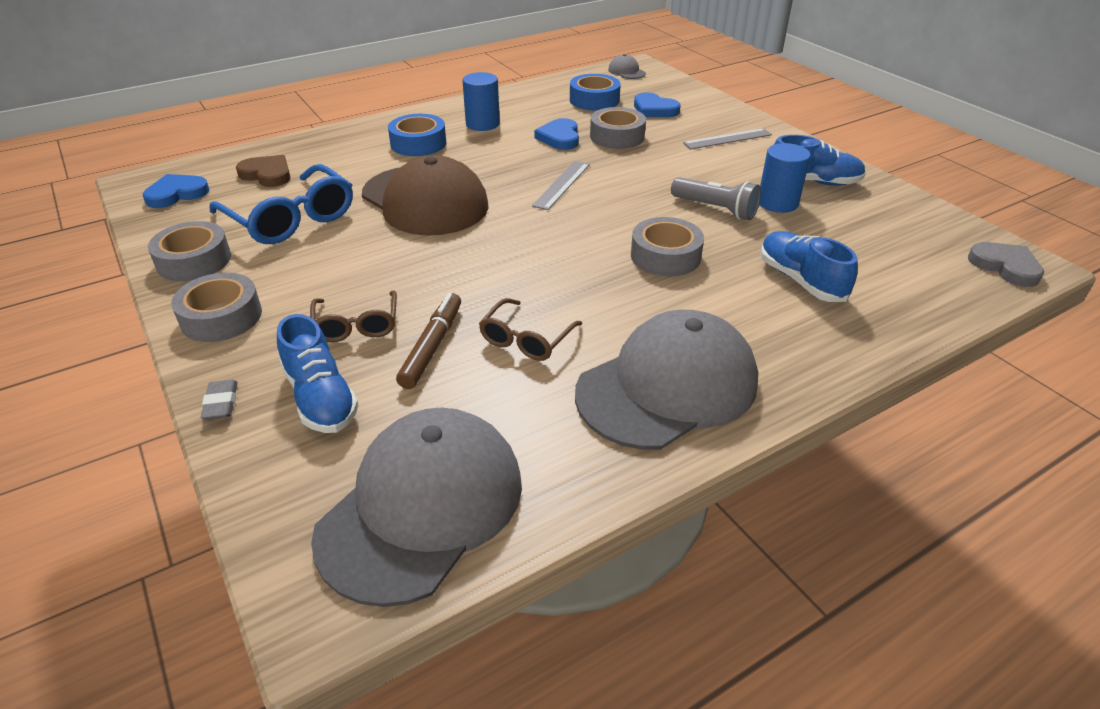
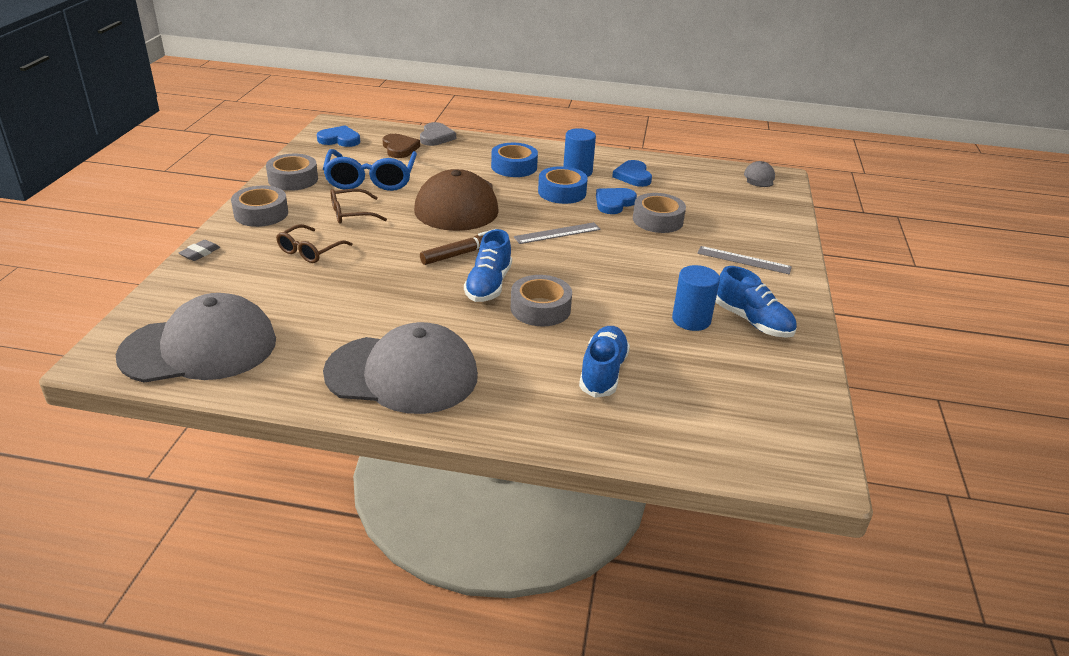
camera: 40 degrees right, 5 degrees down
(321, 398) = (240, 275): blue shoe -> blue shoe (488, 285)
(432, 346) = (325, 282): brown marker -> brown marker (462, 253)
(526, 339) = (375, 306): brown glasses -> brown glasses (351, 214)
(594, 100) = (690, 188): blue tape -> blue tape (562, 192)
(654, 109) = (725, 214): blue heart -> blue heart (633, 176)
(716, 209) = (634, 300): grey flashlight -> none
(1005, 266) = (792, 459): grey heart -> grey heart (436, 137)

